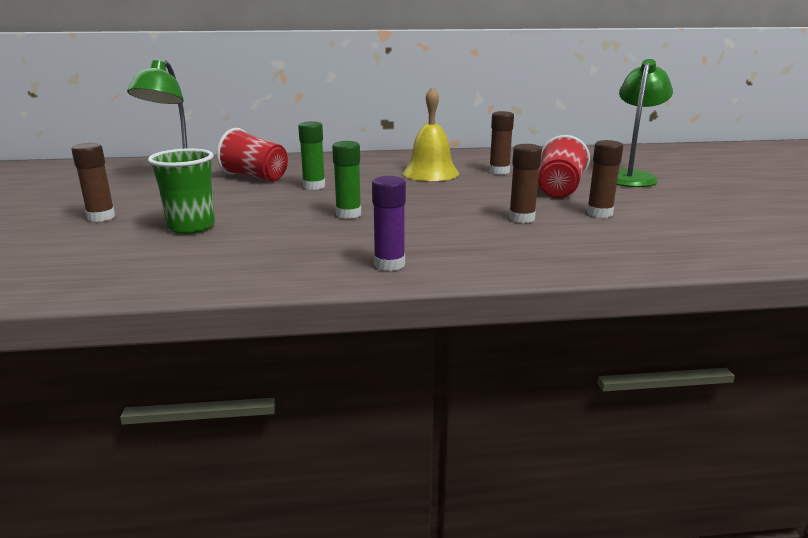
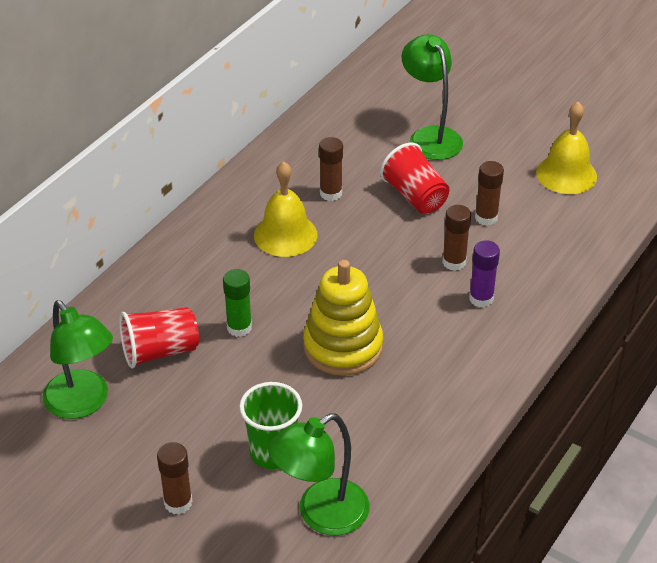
camera: 50 degrees left, 20 degrees up
(131, 260) = (321, 515): none -> green lamp
(348, 214) = (343, 346): green glue stick -> yellow stacking toy
(389, 264) = (469, 381): purple glue stick -> purple glue stick (481, 298)
(732, 222) = (566, 174): none -> yellow bell

